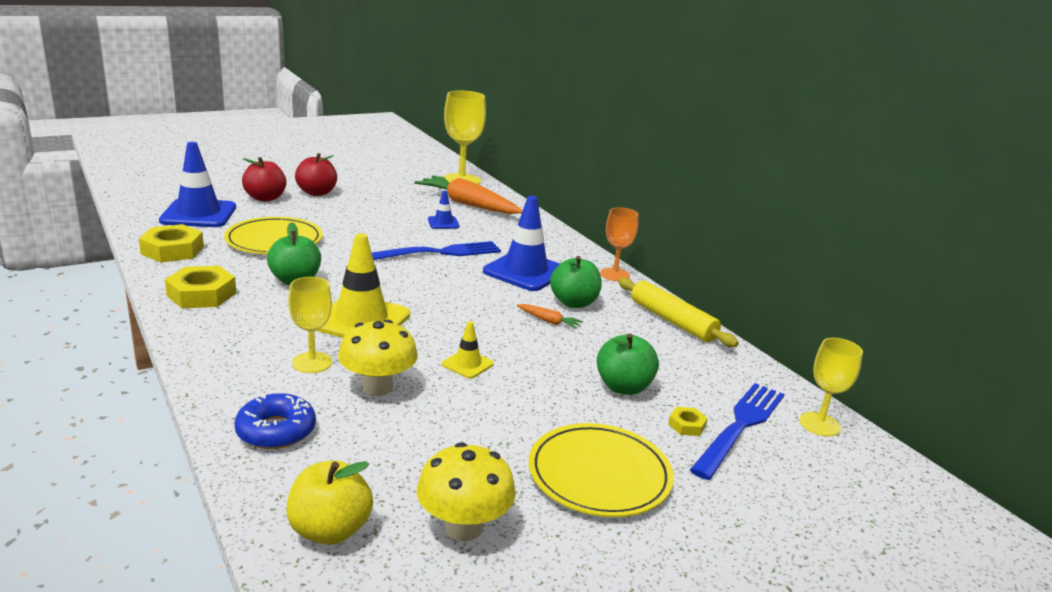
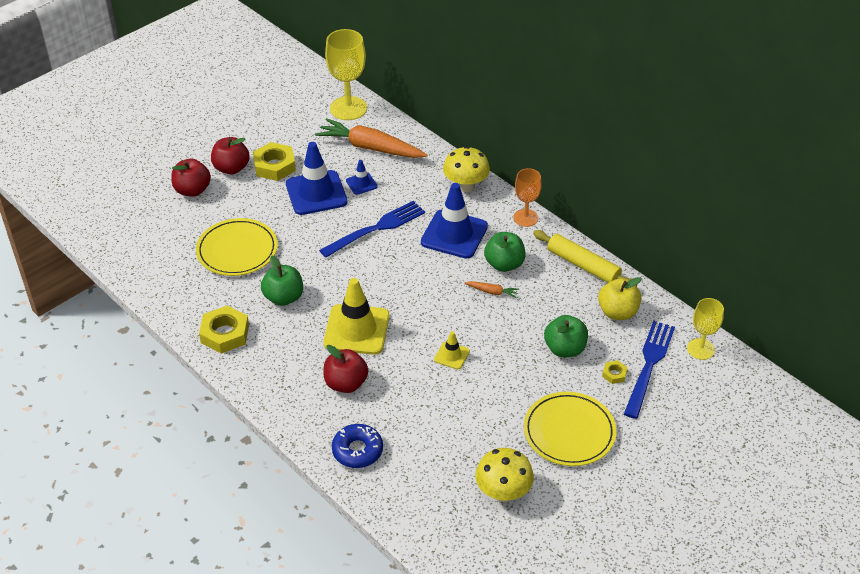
camera: 10 degrees left, 20 degrees up
(172, 250) = (166, 287): yellow nut -> yellow nut (274, 166)
(198, 214) = (153, 231): blue traffic cone -> blue traffic cone (316, 193)
(312, 362) = (346, 383): yellow goblet -> red apple
(330, 530) = (429, 514): yellow apple -> yellow apple (617, 312)
(378, 387) = (401, 395): yellow mushroom -> yellow mushroom (466, 186)

